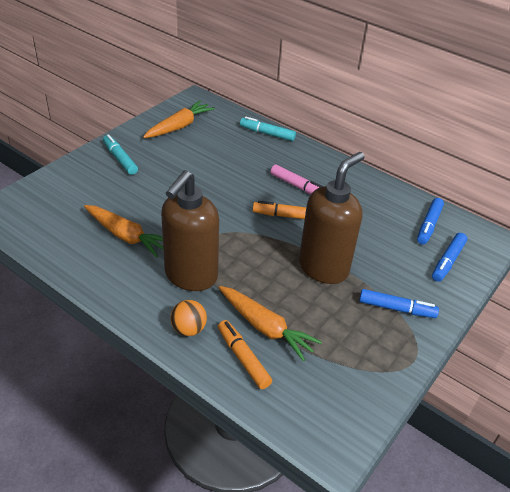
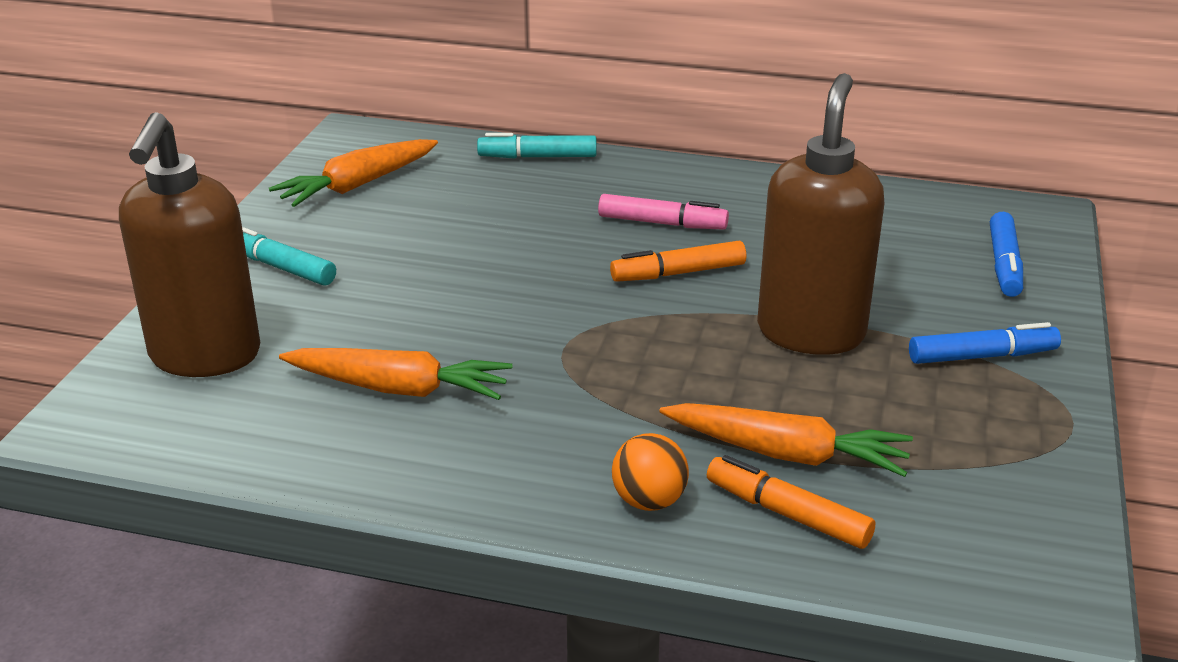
camera: 20 degrees left, 10 degrees down
(179, 126) = (357, 185): orange carrot -> orange carrot turned 150 degrees counterclockwise
(190, 276) = (581, 416): brown soap dispenser -> brown soap dispenser (205, 357)
(428, 225) = (931, 222): blue marker -> none

